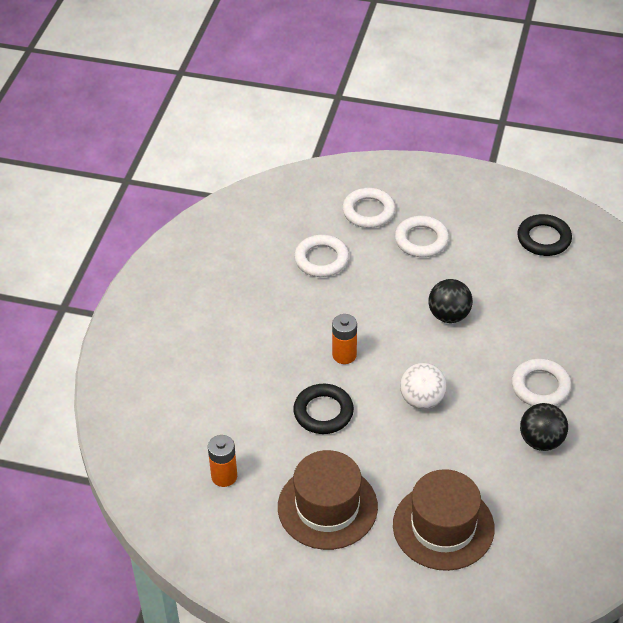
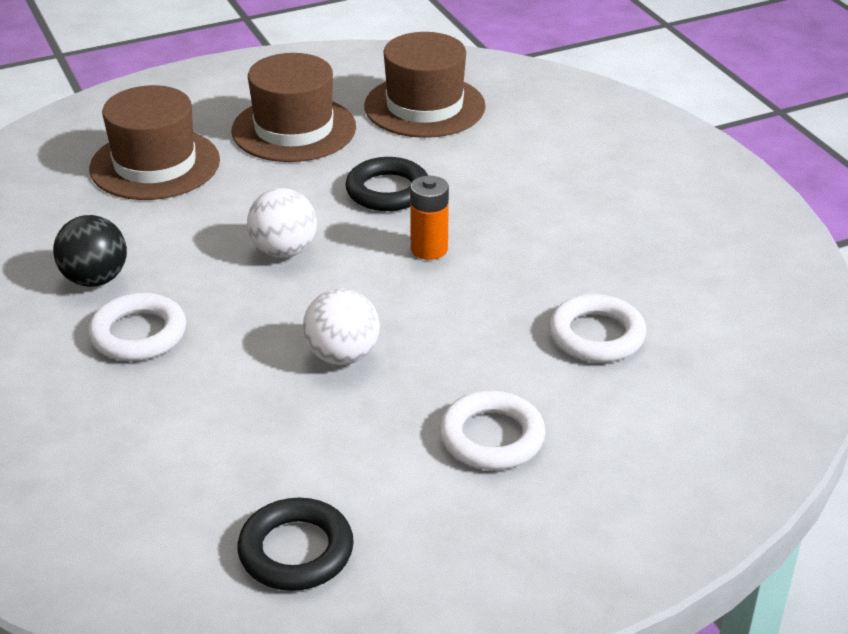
camera: 140 degrees right, 10 degrees down
(224, 476) = (424, 106): orange battery -> brown hat
(368, 211) = (621, 437): white ring -> none
(449, 315) = (342, 356): black ball -> white ball

